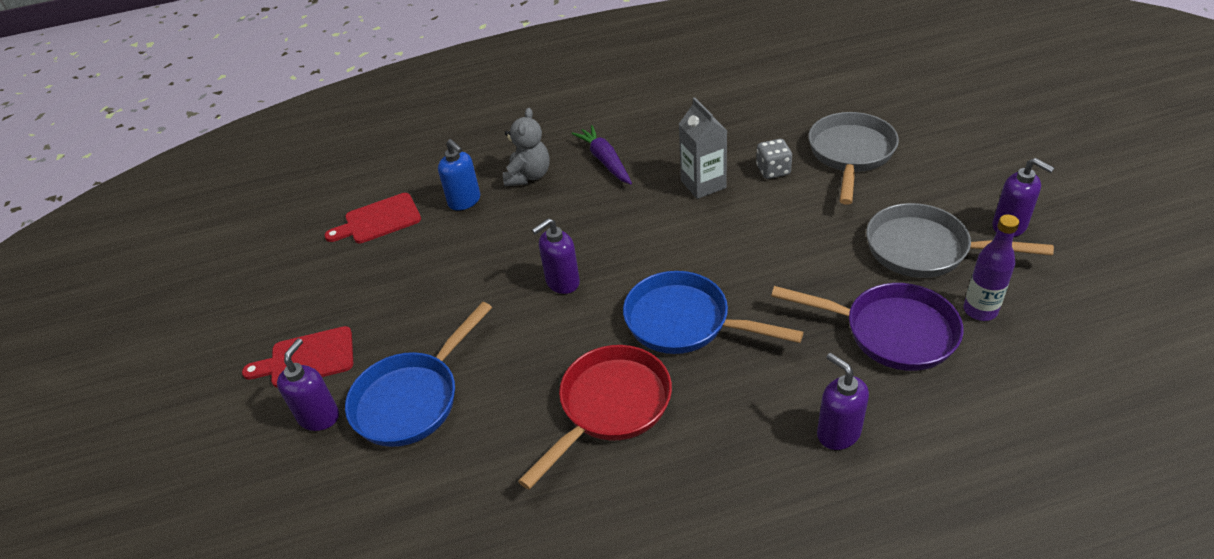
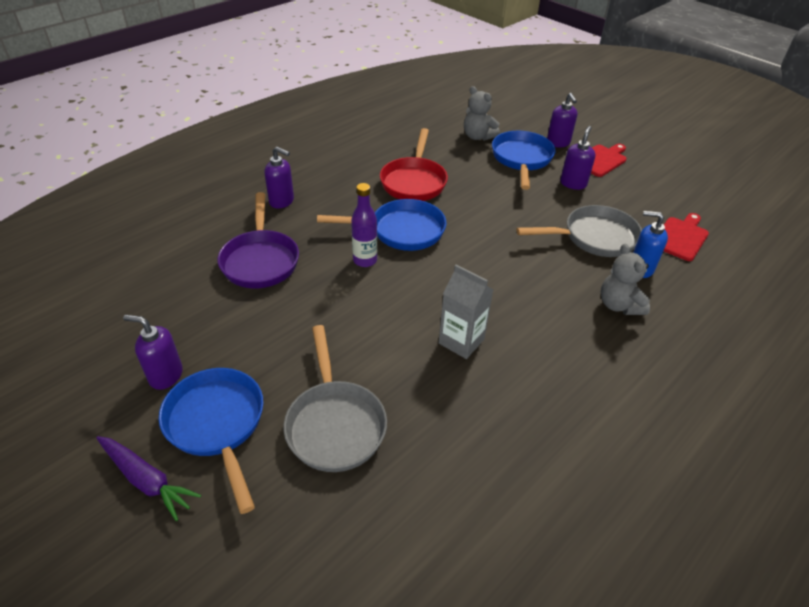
camera: 145 degrees right, 0 degrees up
(423, 482) = (478, 136): none -> grey teddy bear
(562, 282) = (502, 232): purple soap dispenser -> purple soap dispenser (573, 183)
(605, 161) = (570, 341): purple carrot -> purple carrot (147, 480)
(773, 170) = (405, 377): grey dice -> none
(891, 332) = (260, 260): purple pan -> purple pan turned 90 degrees counterclockwise
(925, 249) = (242, 330): grey pan -> grey pan (594, 237)
(955, 176) = (217, 425): none -> blue pan
(980, 310) = (197, 291): purple bottle -> purple bottle (365, 260)

